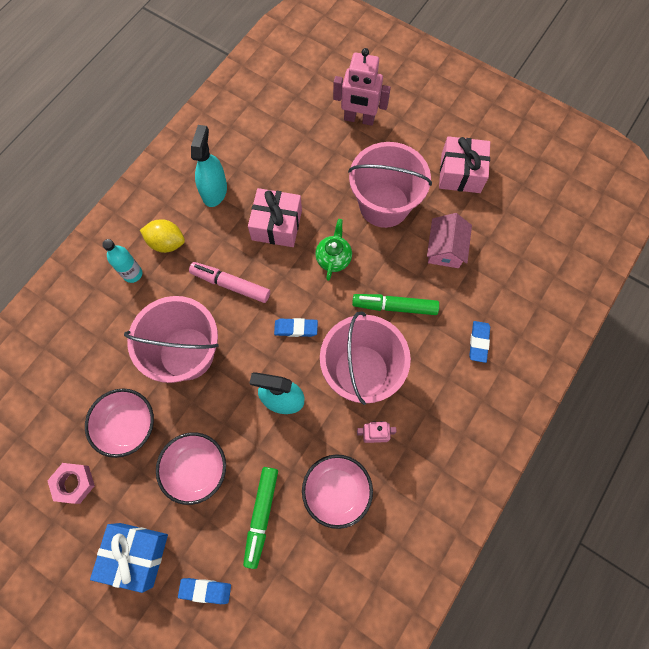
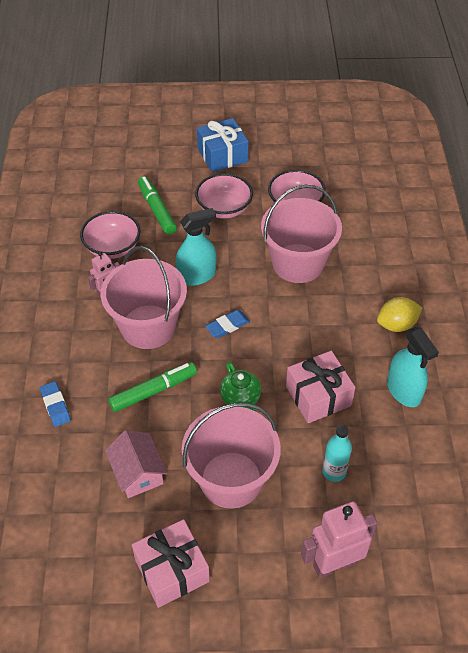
camera: 145 degrees right, 20 degrees down
(74, 483) = (297, 163): pink nut -> none
(132, 274) = (397, 288): turquoise bottle -> turquoise bottle (334, 472)
(205, 590) = (163, 162): blue eraser -> none
(231, 285) = (311, 326): pink marker -> none

